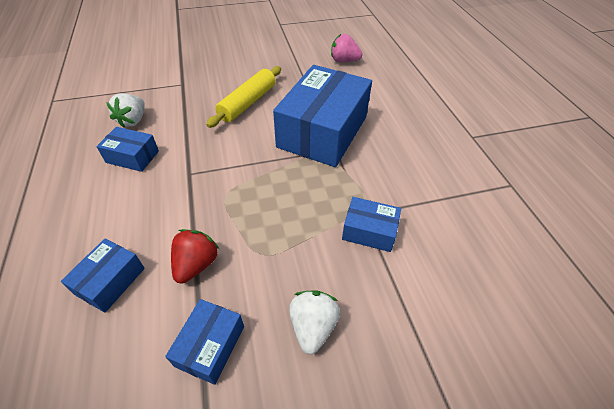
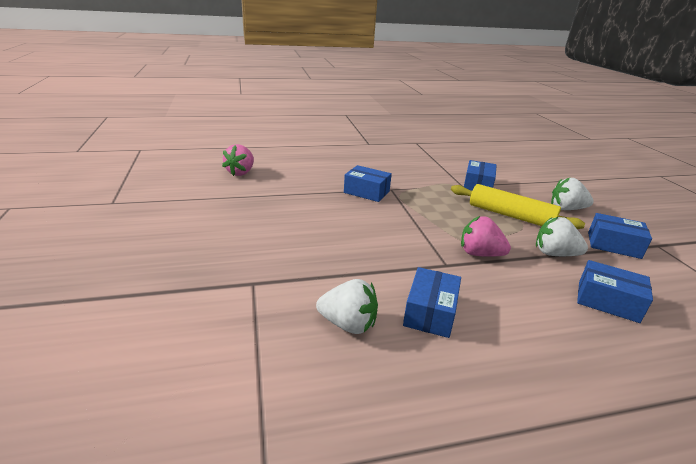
camera: 90 degrees left, 20 degrees down
(196, 264) = (554, 254): red strawberry -> white strawberry
(202, 199) = (479, 254): none -> pink strawberry
(248, 103) = (313, 229): yellow rolling pin -> yellow rolling pin (510, 215)
(322, 131) = (366, 192): blue box -> blue box, size x0.46

